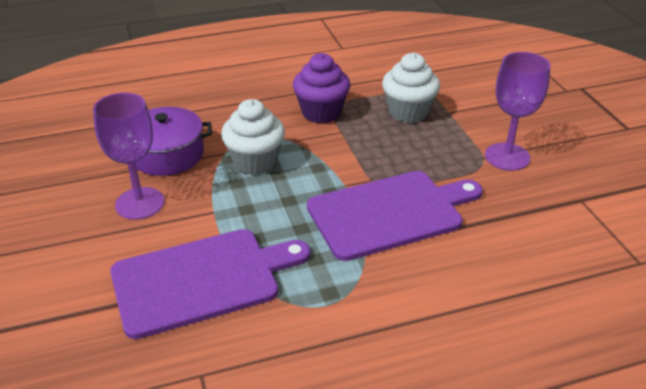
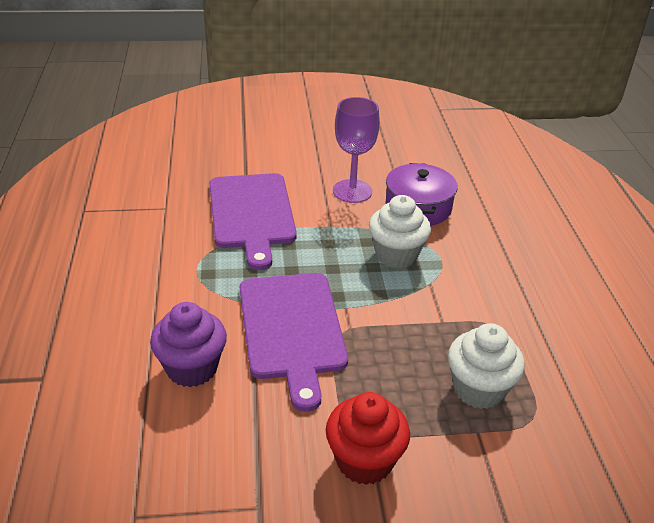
camera: 100 degrees right, 0 degrees up
(321, 113) = (482, 313): purple cupcake -> purple cupcake (192, 368)
(507, 157) = (364, 461): purple goblet -> red cupcake

